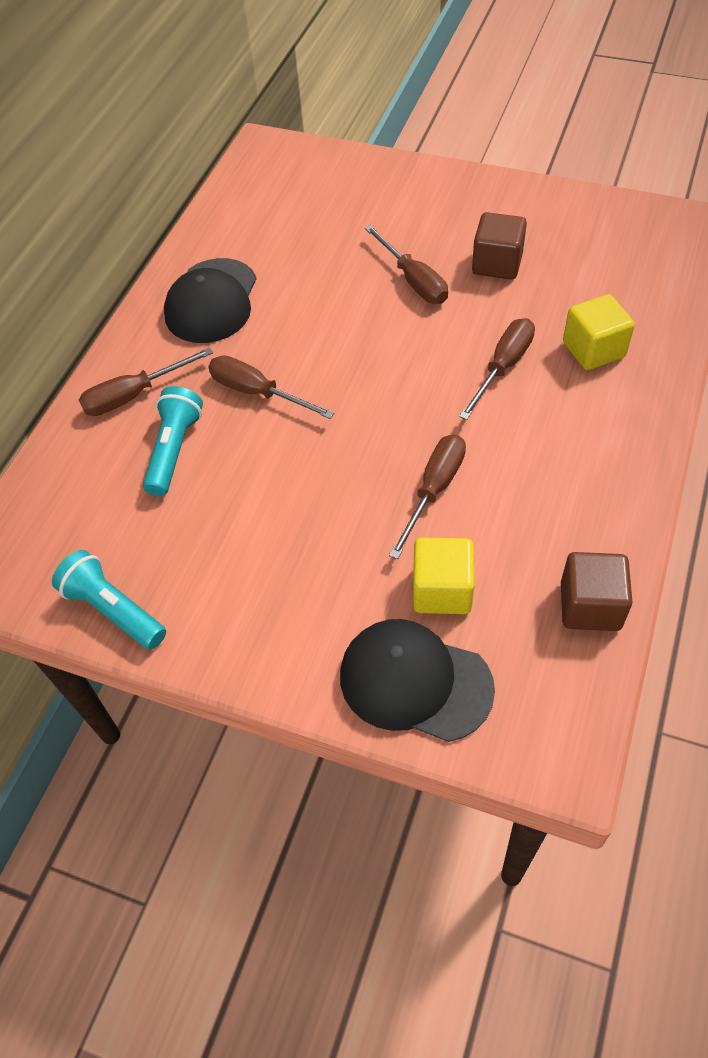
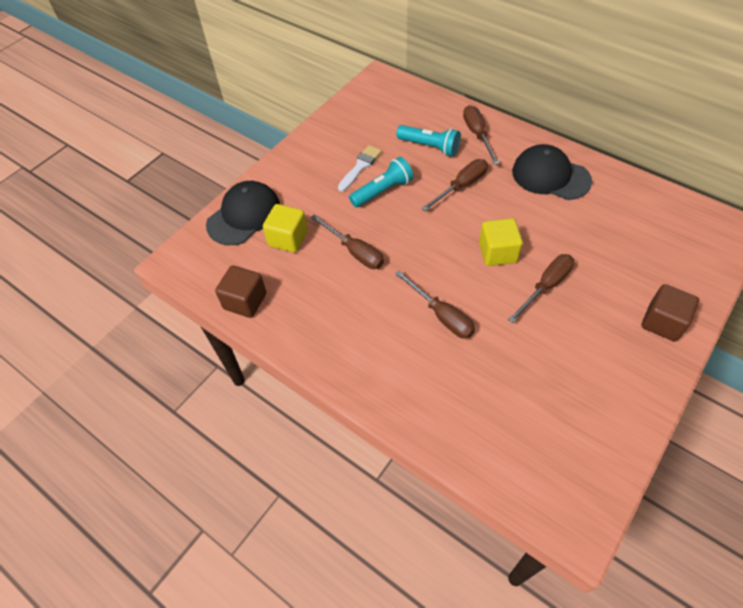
camera: 105 degrees right, 0 degrees up
(113, 610) = (338, 117): turquoise flashlight -> turquoise flashlight (382, 191)
(244, 535) = (360, 167): none -> white brush
(413, 280) = (546, 286): brown screwdriver -> brown screwdriver turned 150 degrees clockwise
(497, 264) = (553, 345): brown cube -> brown cube (662, 322)
(593, 350) = (440, 377): yellow cube -> yellow cube (497, 252)

